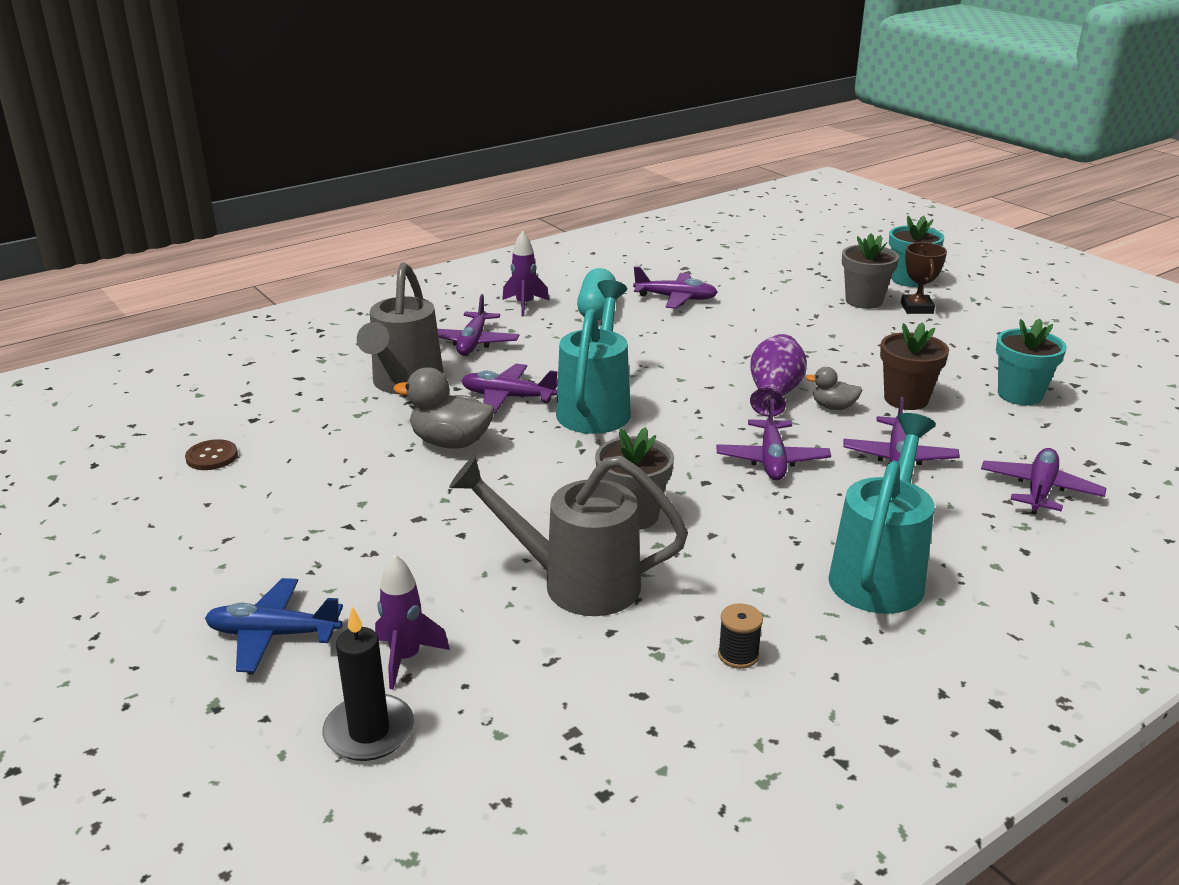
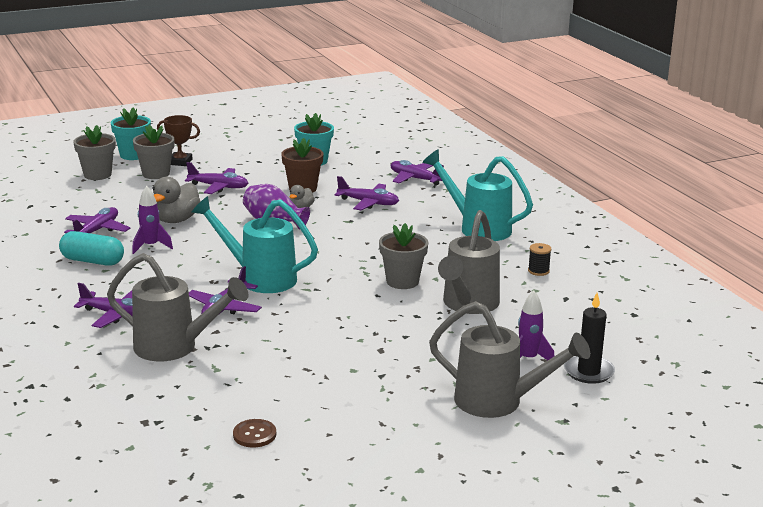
camera: 80 degrees left, 5 degrees down
(273, 634) = (498, 402): blue plane -> grey watering can
(450, 442) = (283, 333): grey duck -> grey duck (176, 220)
(524, 305) = (58, 288): purple rocket -> purple rocket (151, 246)
(772, 460) = (356, 235): purple plane -> purple plane (218, 187)
(830, 272) = (97, 175): none -> grey flower pot

